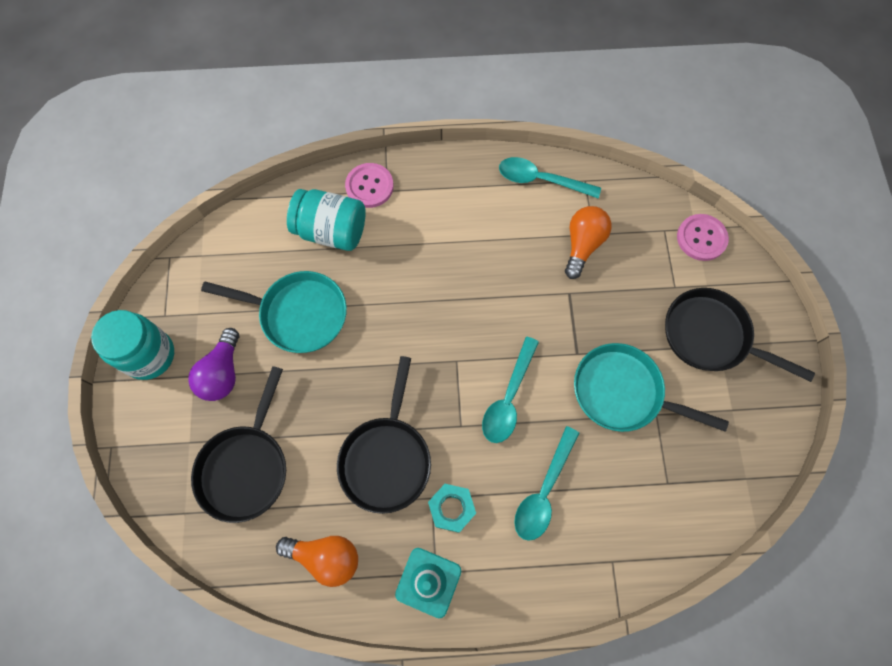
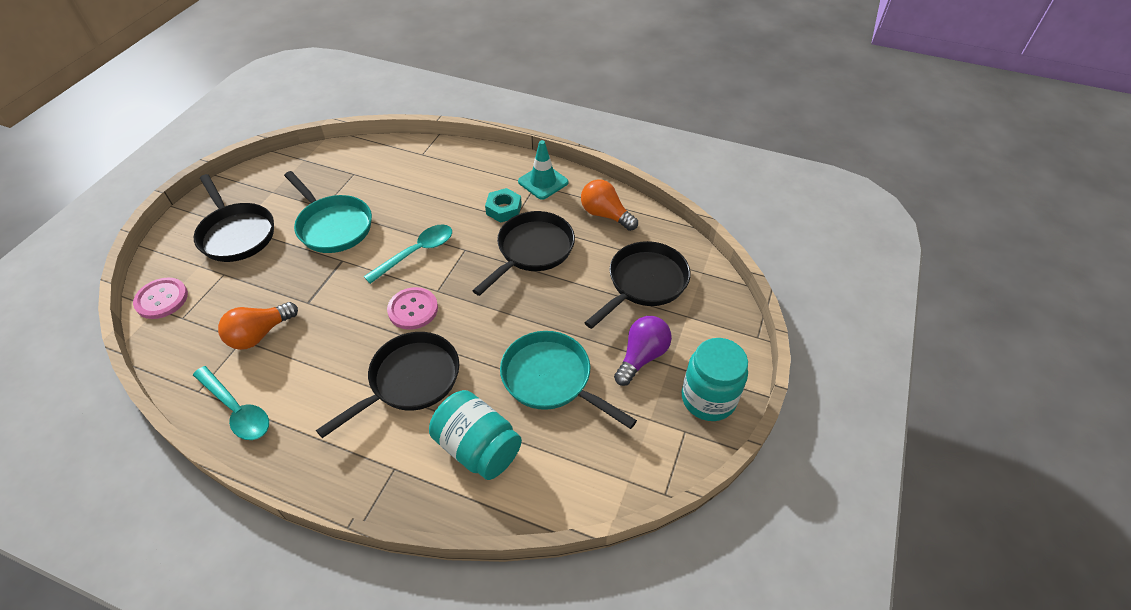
camera: 155 degrees left, 20 degrees down
(369, 186) = (409, 482): pink button -> pink button (413, 309)
(421, 260) = (410, 381): none -> black pan
(544, 491) = (435, 197): turquoise spoon -> none

